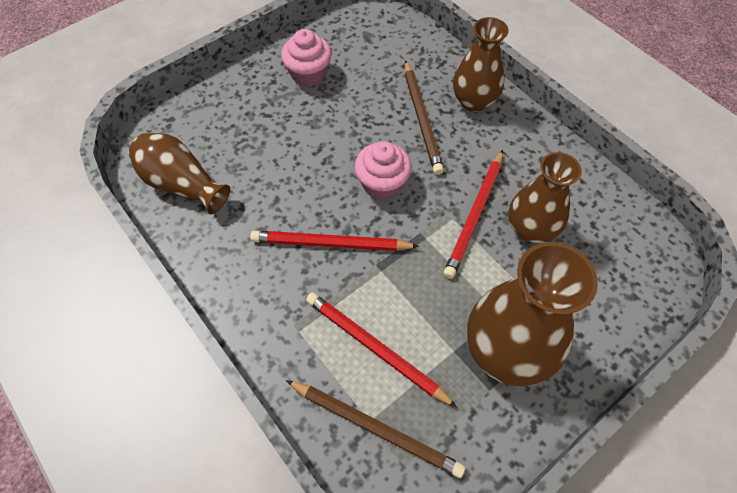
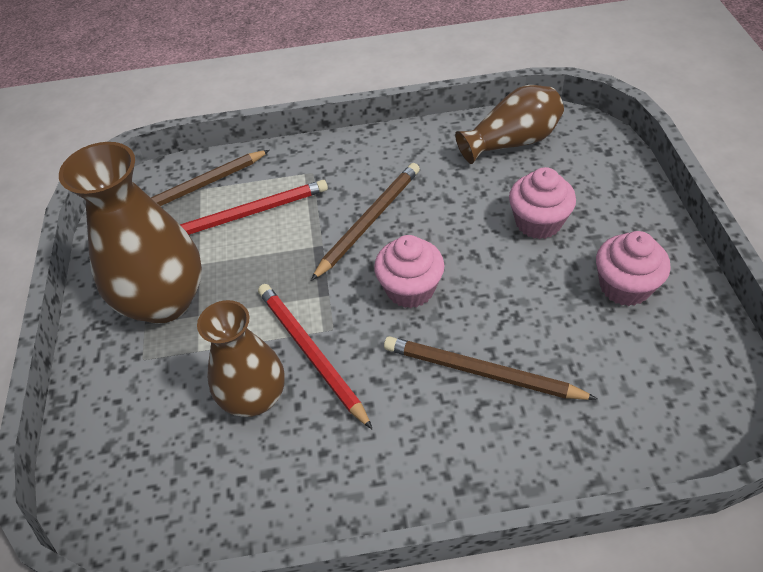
camera: 125 degrees right, 10 degrees down
(273, 135) = (538, 222): none -> pink cupcake
(330, 244) = (369, 221): red pencil -> brown pencil
(474, 101) = (478, 451): brown vase -> none

